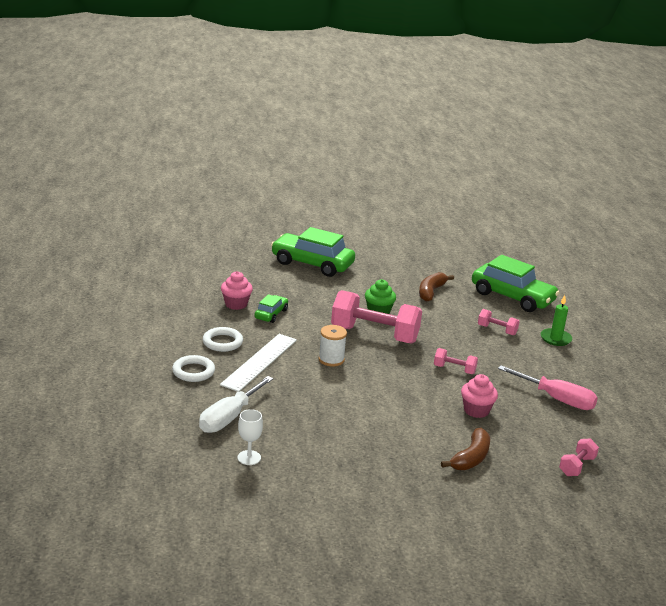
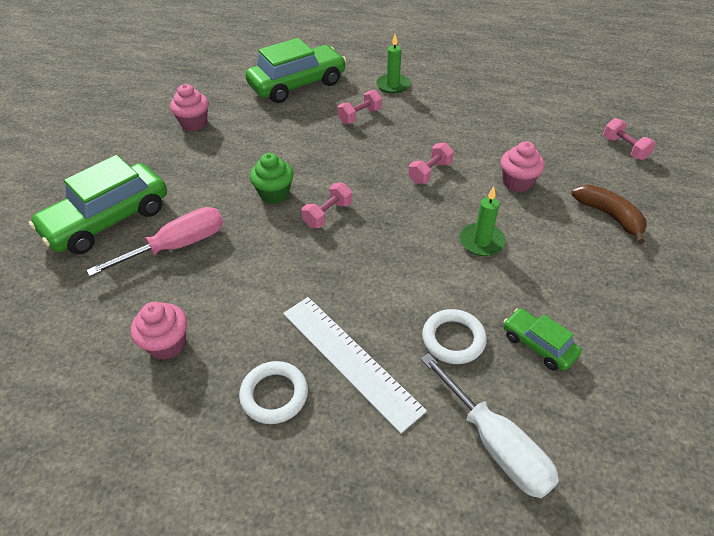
camera: 65 degrees left, 20 degrees up
(193, 371) = (349, 463): white ring -> white ring (453, 339)
(249, 457) = (605, 446): white goblet -> none
(271, 314) = (221, 307): green car -> green car (538, 345)
(331, 359) = (372, 275): white spool -> none
(374, 335) = (328, 214): pink dumbbell -> pink dumbbell, size x0.46
(394, 399) = (481, 241): none -> green candle
(426, 268) = (194, 123): none -> pink cupcake
(431, 292) = (252, 137): brown banana -> none
(557, 399) = (505, 121): pink screwdriver -> pink screwdriver (177, 246)

